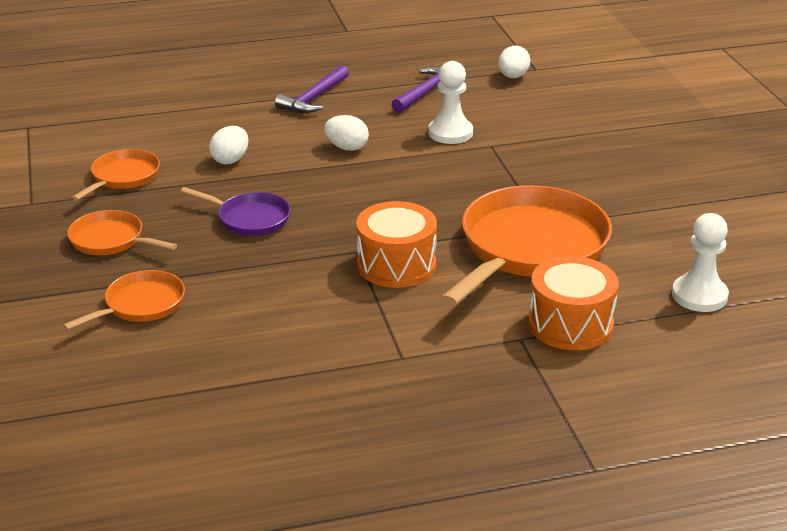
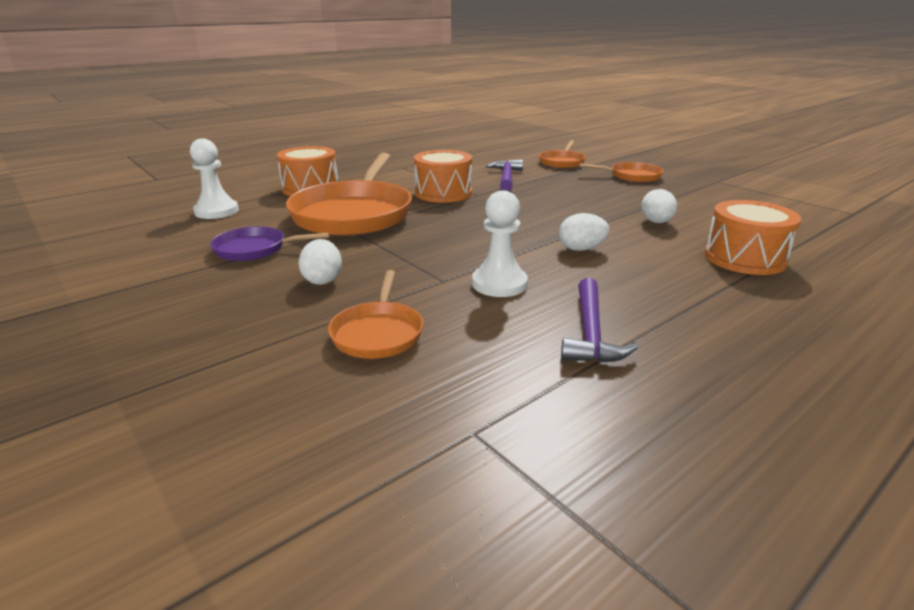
camera: 155 degrees right, 5 degrees down
(123, 177) = (702, 200): orange pan -> orange pan (378, 333)
(233, 111) = (744, 258): none -> orange drum
(250, 219) = (572, 196): purple pan -> purple pan (255, 249)
(314, 98) = (701, 289): purple hammer -> purple hammer (506, 177)
(513, 77) = (497, 398): white egg -> white egg (323, 280)

